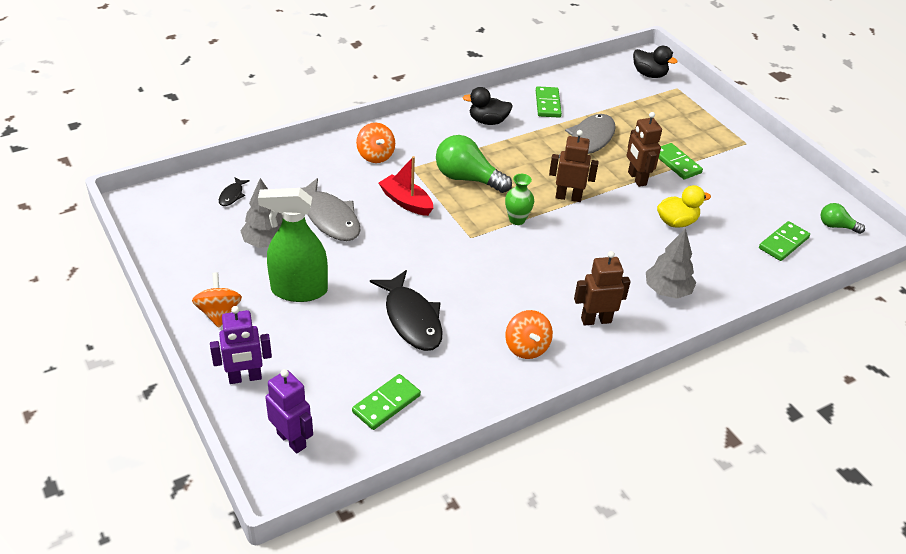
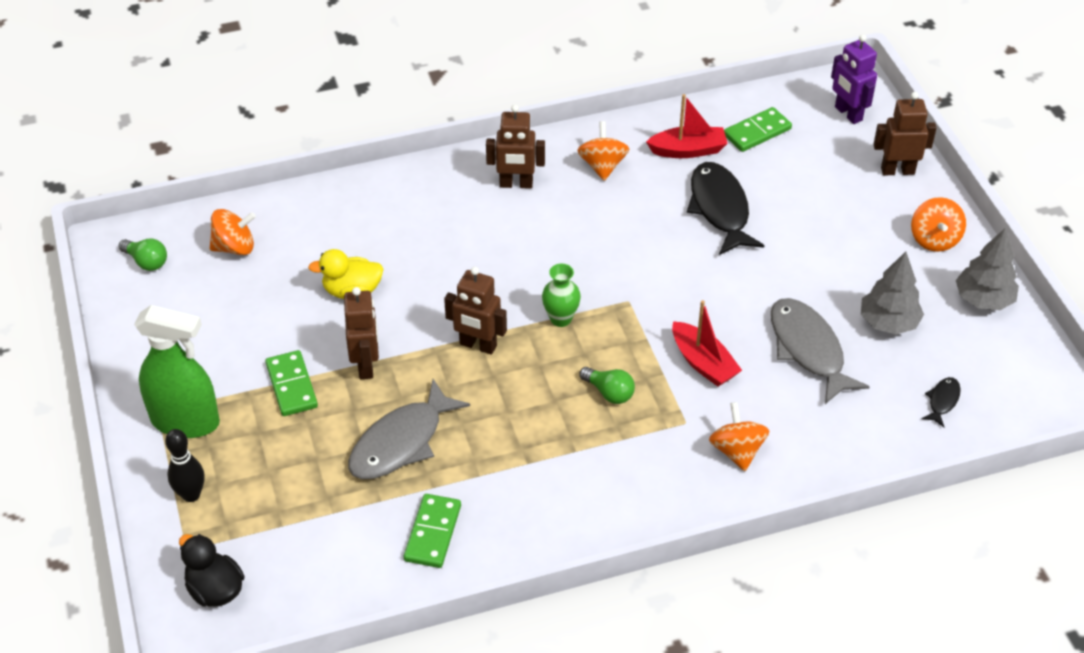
camera: 165 degrees left, 5 degrees up
(245, 378) = (897, 170): purple robot -> brown robot
(299, 290) = (846, 255): green spray bottle -> green spray bottle (185, 421)
(451, 374) = (688, 150): none -> red boat
(467, 178) = (609, 392): green light bulb -> green light bulb, size x0.54
(488, 121) = (547, 503): black duck -> none
(667, 291) = (418, 206): grey tree -> grey tree (983, 300)
(693, 108) = (191, 495): none -> black bowling pin
(783, 243) = (235, 247): green domino -> orange spinning top

